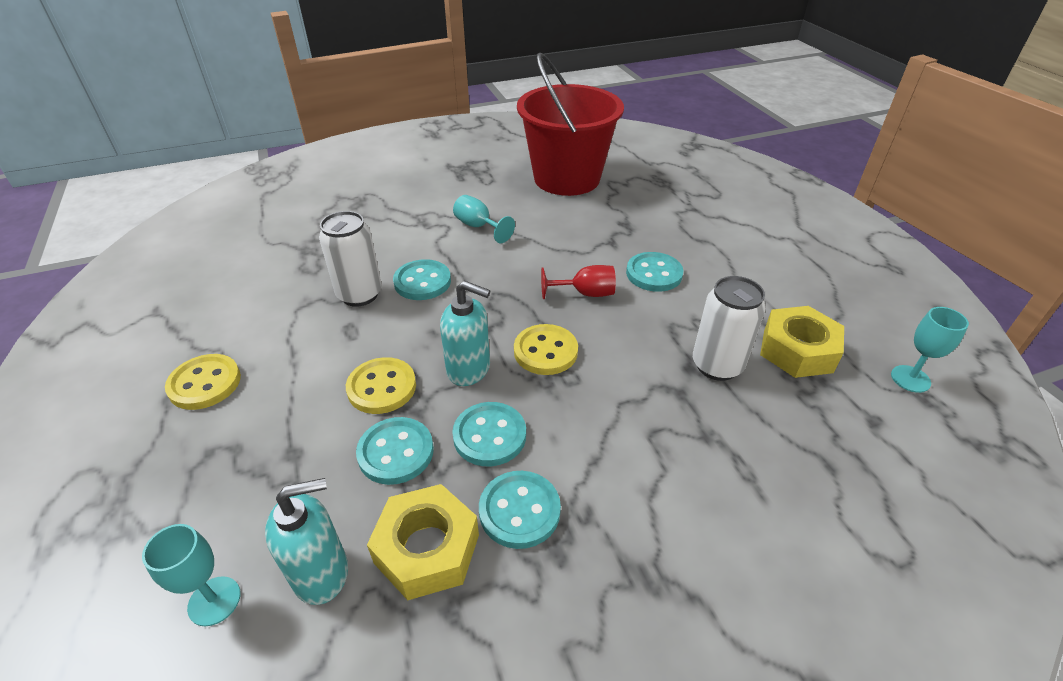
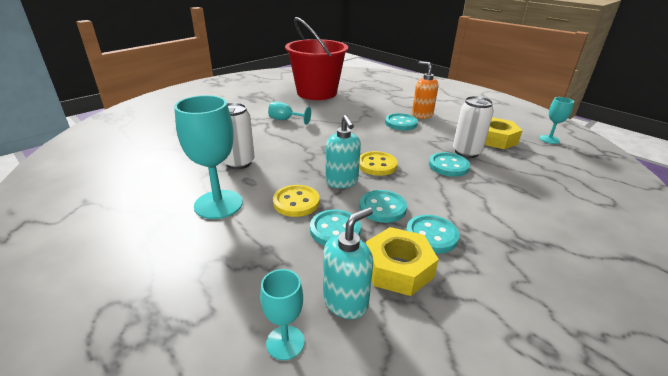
camera: 25 degrees left, 10 degrees down
(205, 383) = (166, 230): yellow button -> none
(287, 360) = (218, 204): none -> turquoise goblet
(422, 282) = (274, 149): turquoise button -> turquoise button (448, 166)
(469, 369) = (342, 182): turquoise soap dispenser -> turquoise soap dispenser turned 75 degrees clockwise
(585, 293) = (374, 137): red goblet -> none
(706, 263) = (422, 115): none -> orange soap dispenser

